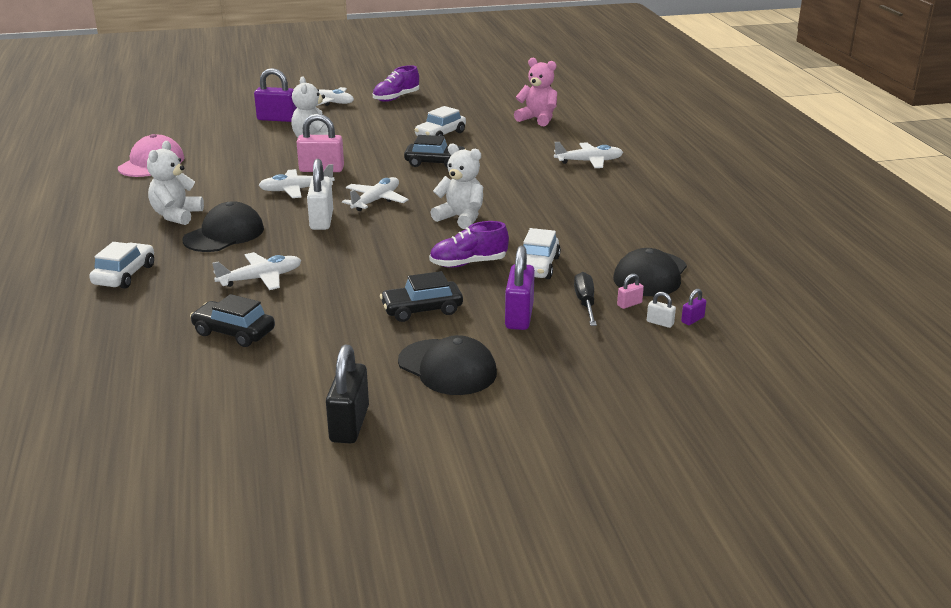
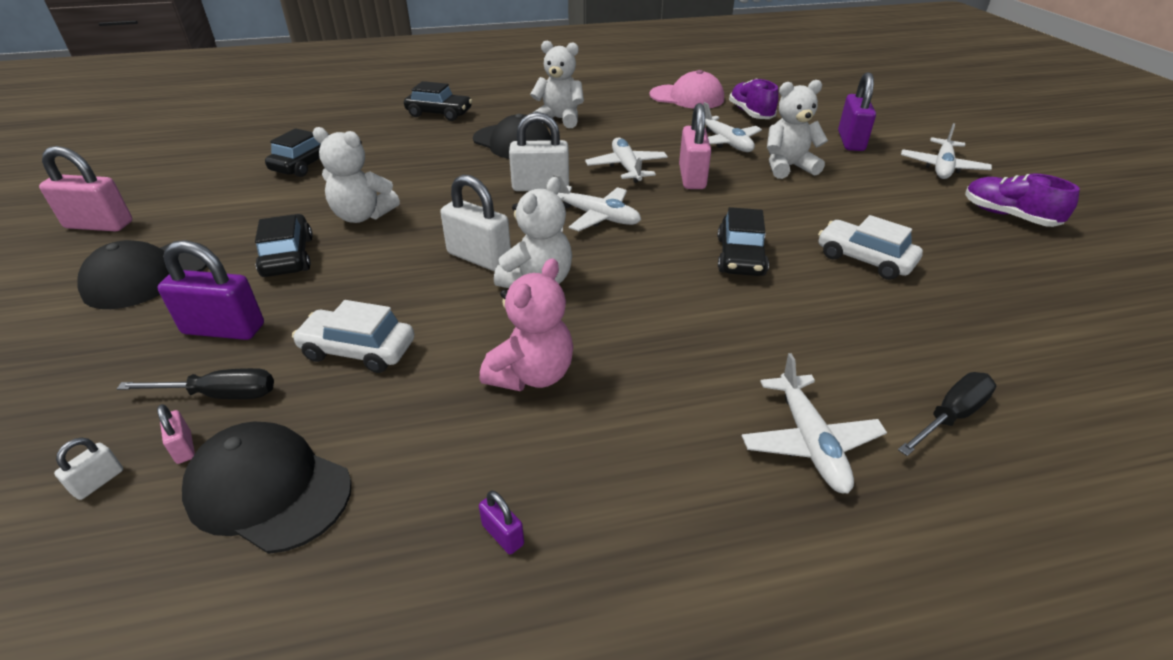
camera: 90 degrees right, 10 degrees up
(124, 275) = (439, 114): white car -> black car
(261, 278) = (407, 166): white plane -> white plane (726, 142)
(349, 424) = (99, 225): black padlock -> pink padlock
(357, 288) = (362, 216): none -> white teddy bear
(429, 237) = (479, 257): none -> white padlock
(468, 263) = (392, 288): purple shoe -> purple shoe (750, 113)
(537, 119) = (1025, 374): pink teddy bear -> pink teddy bear (532, 375)
(567, 136) = (950, 416): none -> black screwdriver
(692, 320) = (74, 532): purple padlock -> purple padlock (503, 535)

